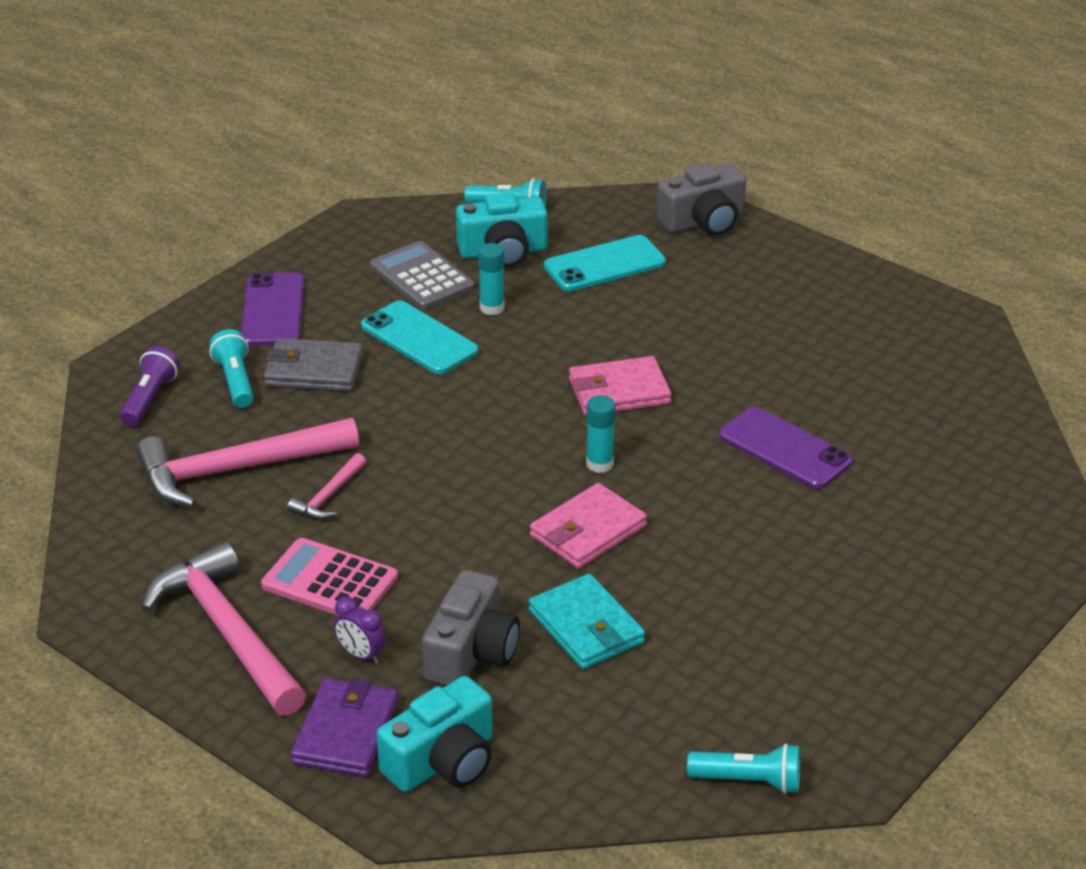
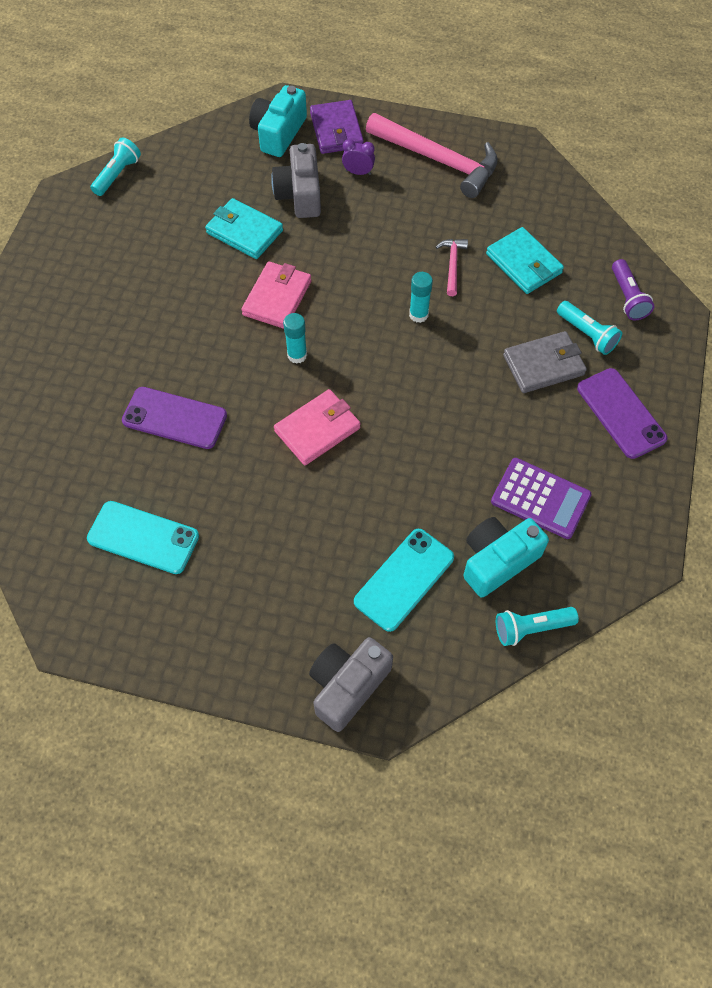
camera: 155 degrees right, 25 degrees up
(236, 469) = (523, 263): pink hammer -> turquoise wallet
(329, 582) = (407, 208): pink calculator -> none
(419, 338) = (494, 427): turquoise phone -> turquoise phone (143, 537)
(421, 277) = (540, 498): grey calculator -> purple calculator
(492, 308) = (462, 484): turquoise glue stick -> turquoise glue stick (418, 315)
(748, 781) = (117, 175): turquoise flashlight -> turquoise flashlight turned 135 degrees clockwise

